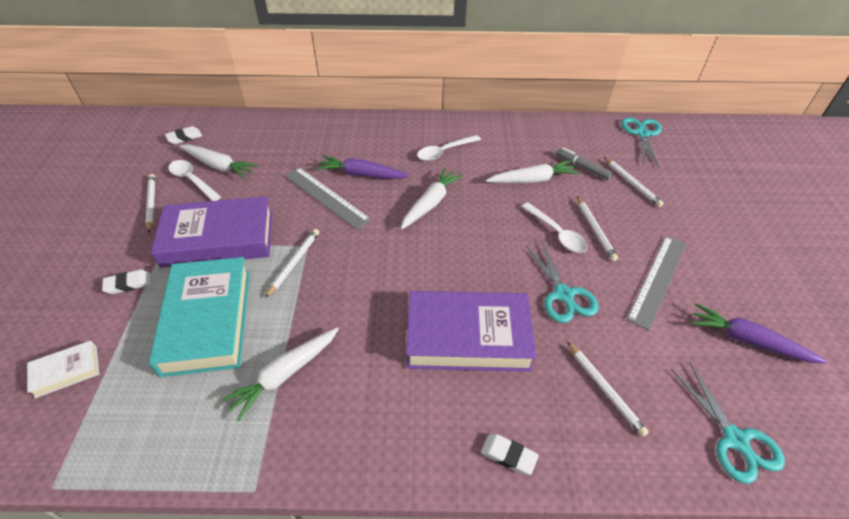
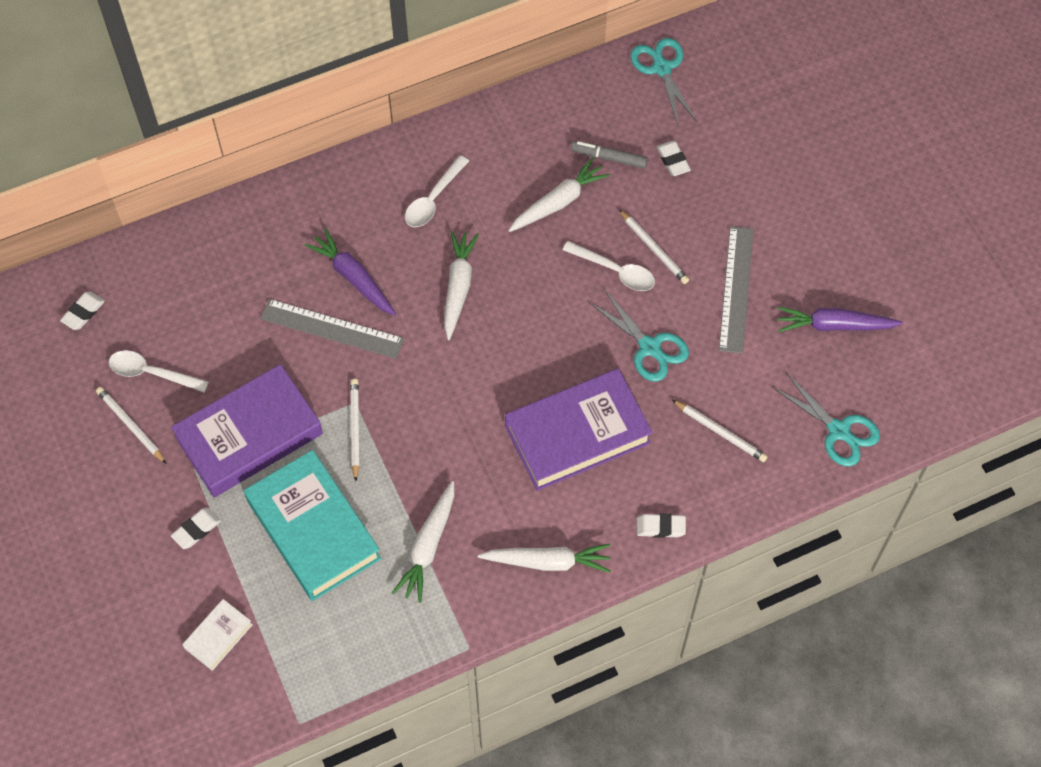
camera: 25 degrees left, 15 degrees up
(218, 166) = (166, 338): white carrot -> white carrot (547, 562)
(362, 174) = (353, 278): purple carrot -> purple carrot turned 60 degrees clockwise
(632, 183) = (673, 160): white pencil -> white eraser

